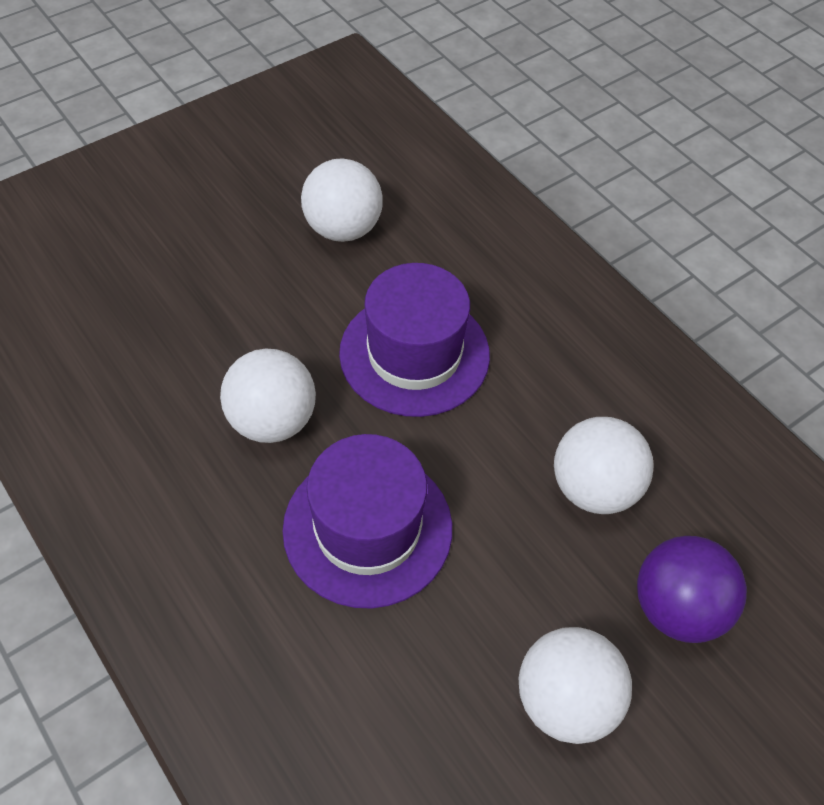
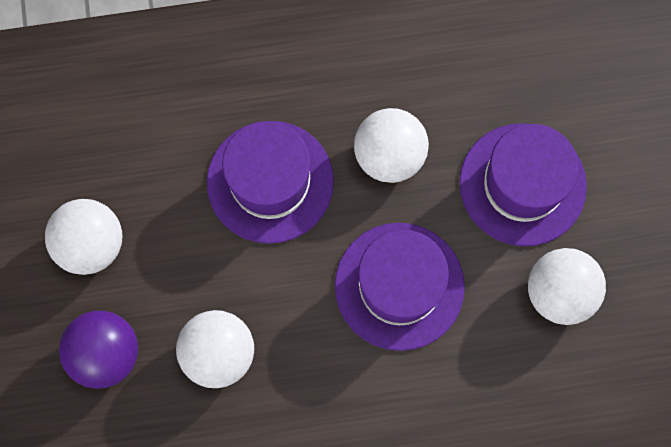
camera: 120 degrees right, 20 degrees up
(245, 292) = (522, 184): none -> purple hat

